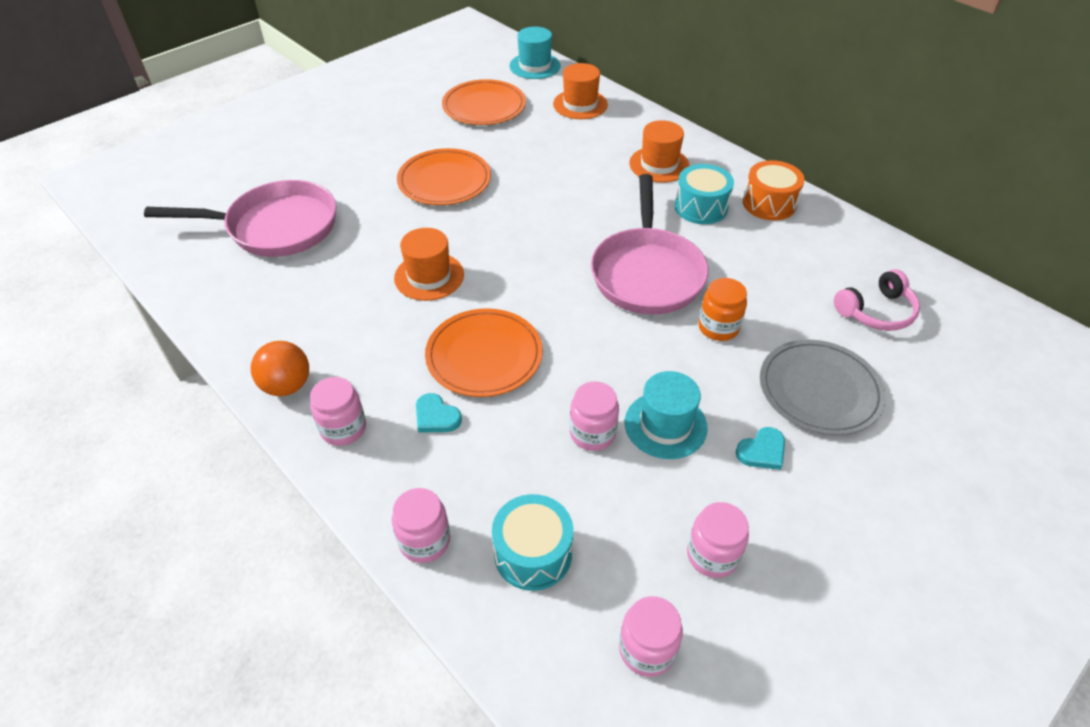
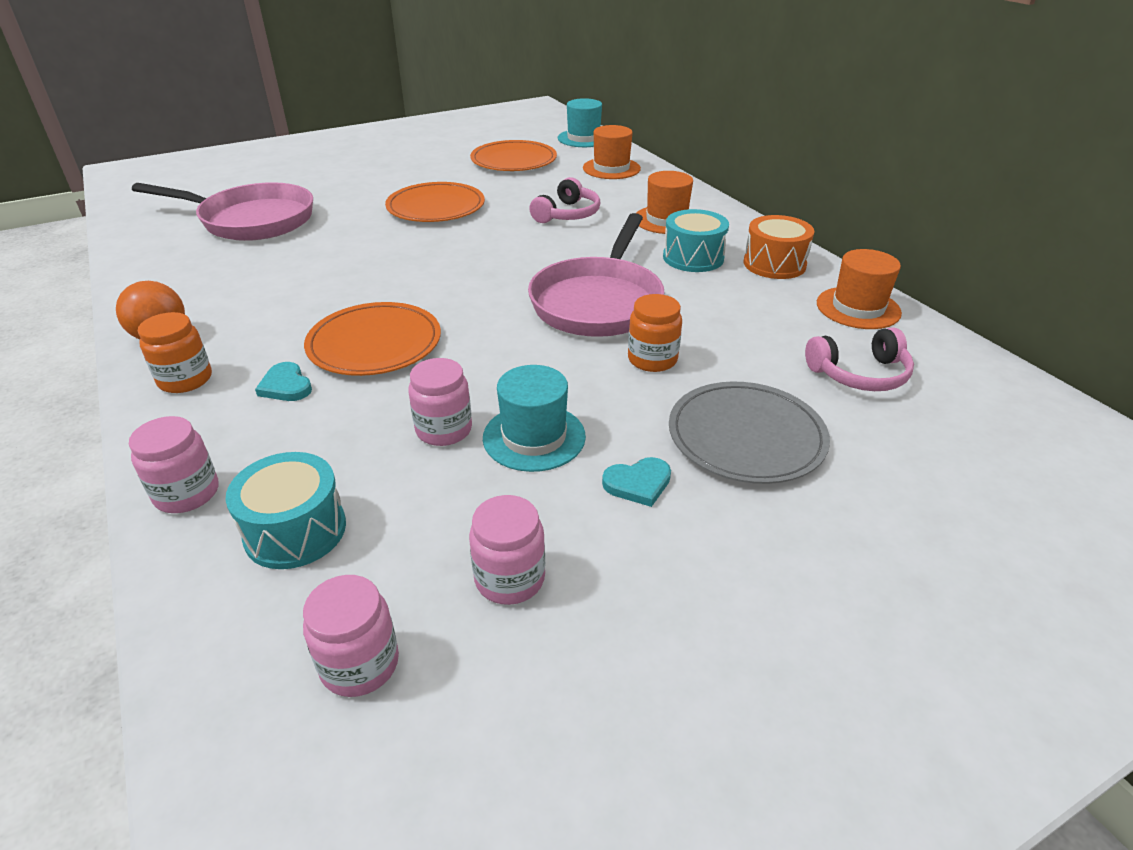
camera: 15 degrees right, 10 degrees down
(343, 428) = (185, 380): pink jar -> orange jar
(429, 276) = (366, 274): orange hat -> orange hat (858, 308)
(569, 171) = (567, 214): none -> pink headphones

